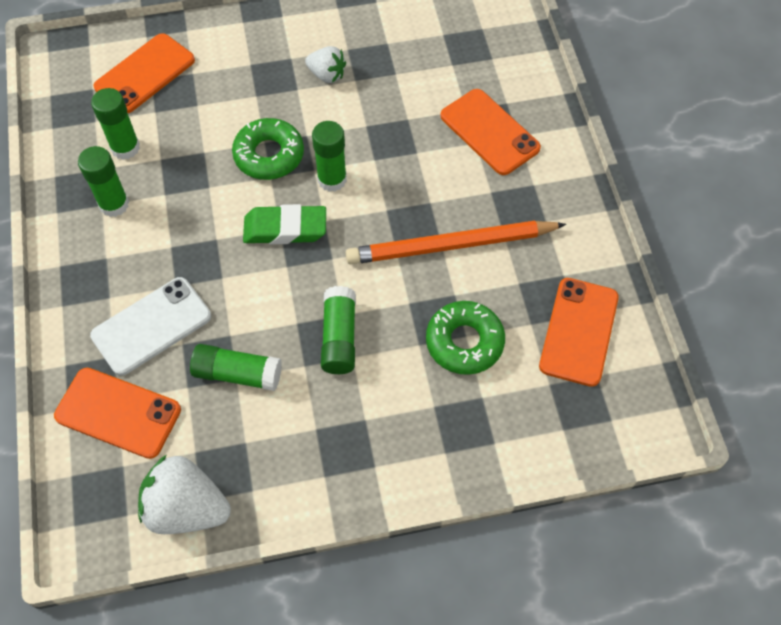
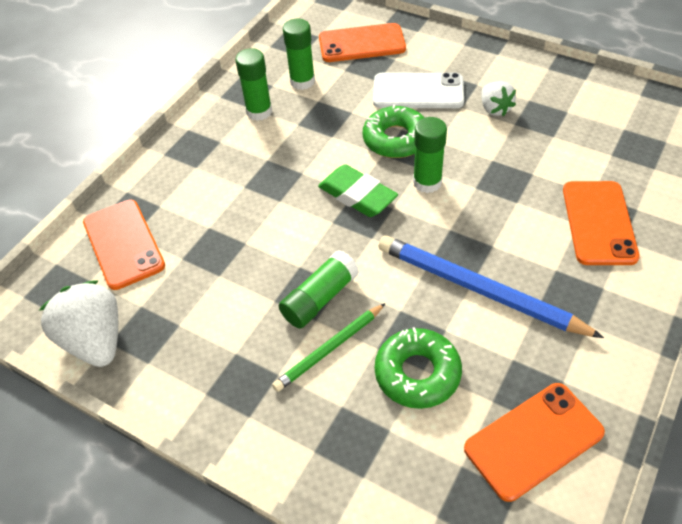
camera: 45 degrees right, 10 degrees down
(151, 326) = (202, 202): white phone -> white phone (418, 91)
(237, 374) = (223, 273): green glue stick -> none
(385, 371) = (329, 349): none -> green pencil
(451, 245) = (479, 289): orange pencil -> blue pencil

